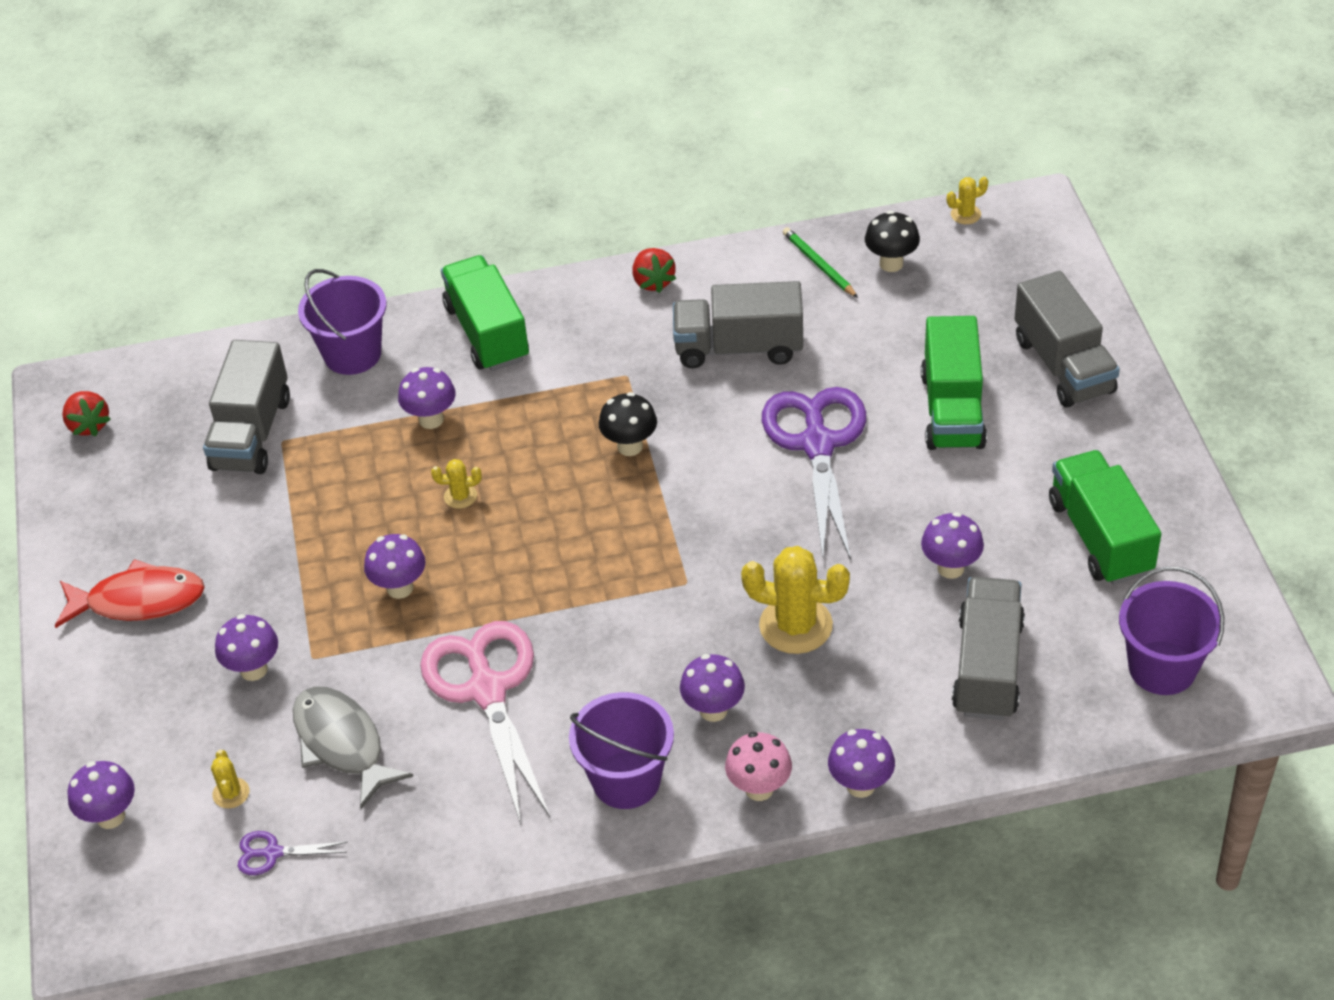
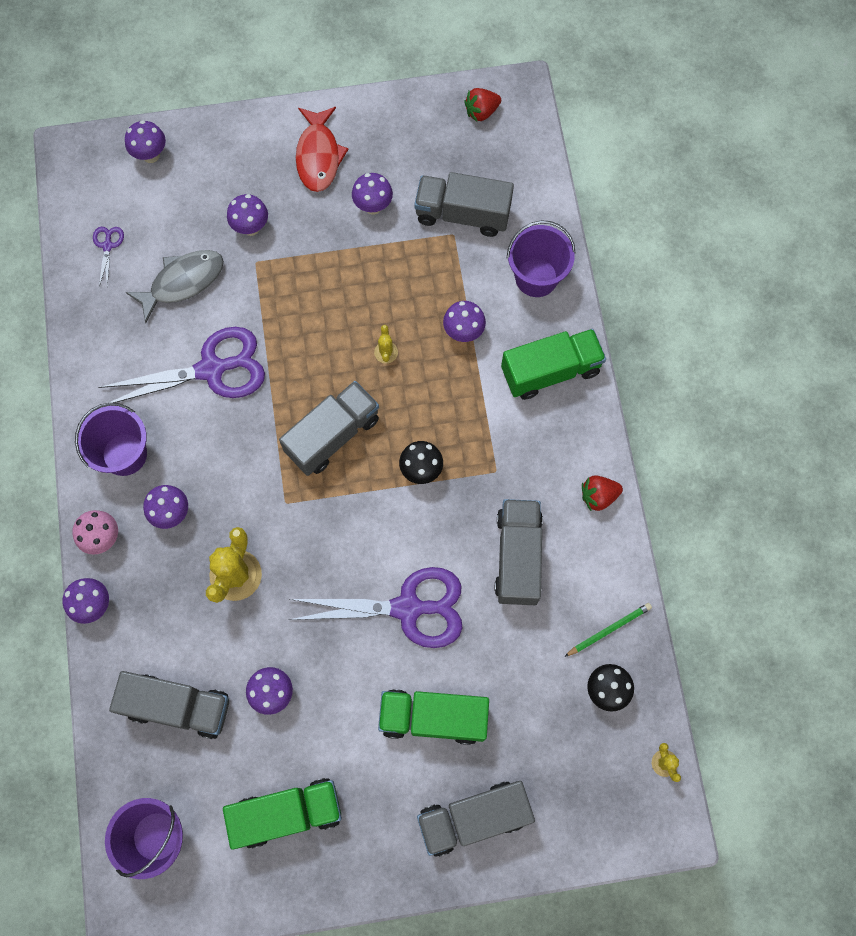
camera: 90 degrees right, 25 degrees up
(231, 793) = (156, 220): yellow cactus -> none
(400, 588) = (307, 314): purple mushroom -> purple mushroom (373, 206)
(487, 690) = (211, 369): pink scissors -> purple scissors
(585, 541) = (332, 435): none -> grey truck

